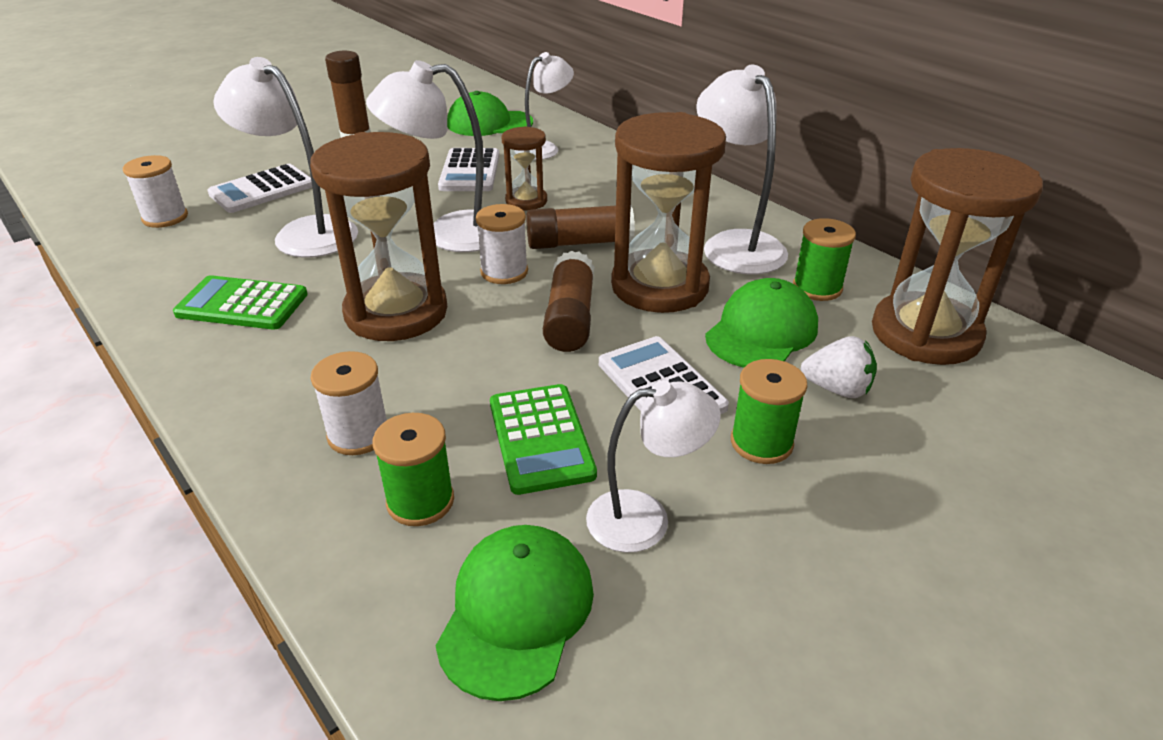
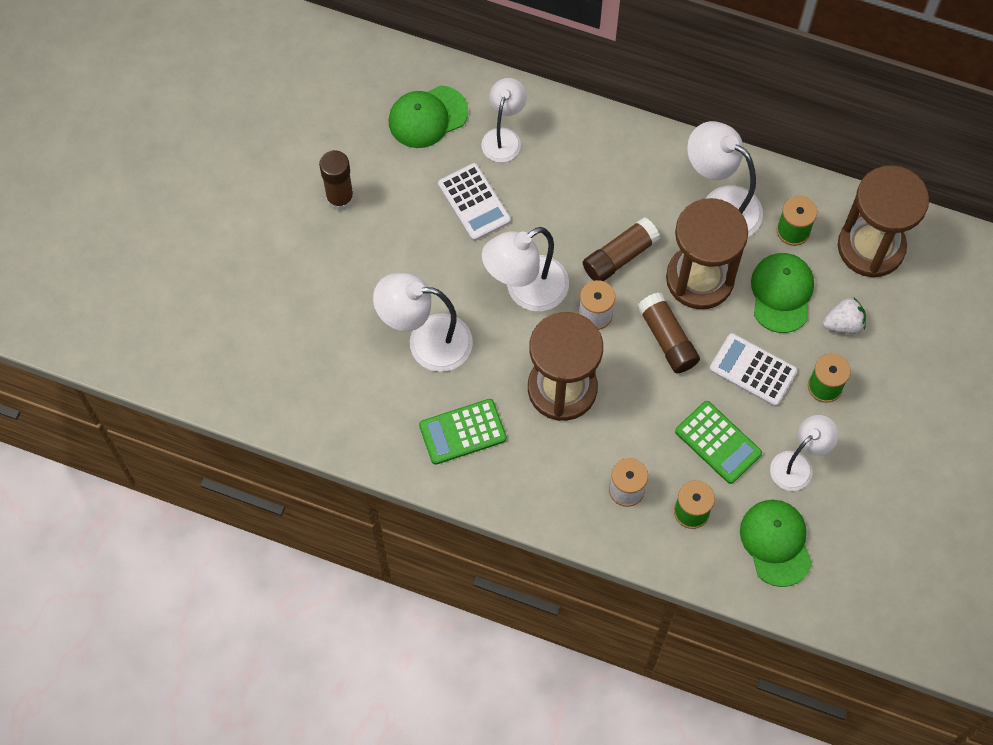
camera: 30 degrees left, 30 degrees up
(165, 217) = (309, 378): white spool -> none
(262, 190) = (342, 308): white calculator -> none
(526, 201) = (547, 222): brown hourglass -> none

